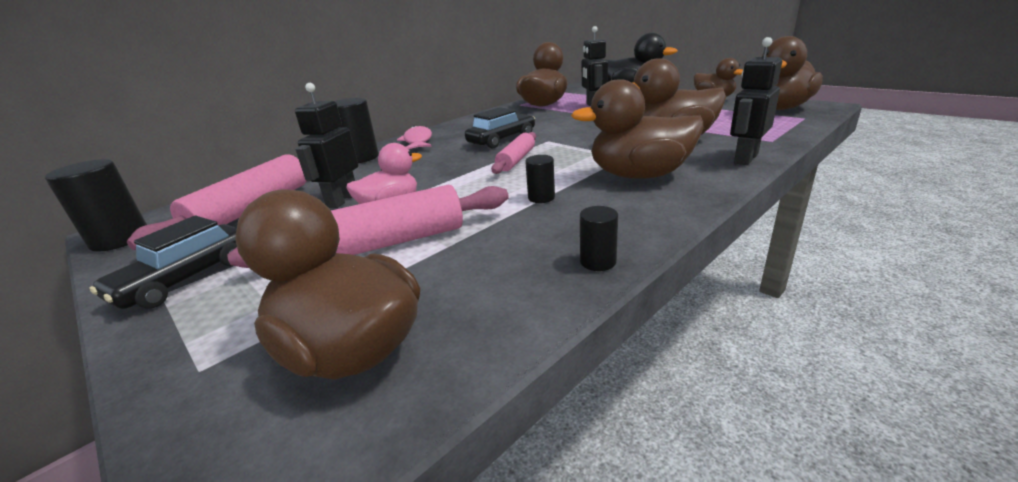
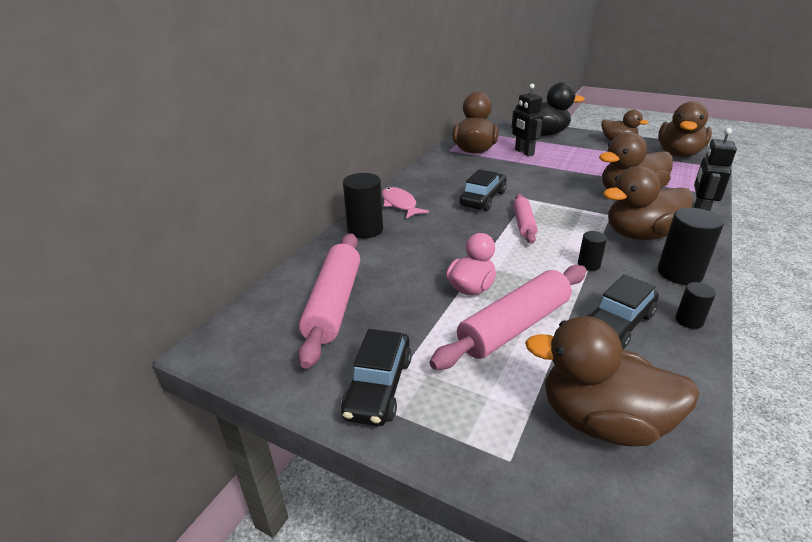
camera: 20 degrees left, 5 degrees up
(120, 239) = (235, 357): black cylinder -> black cylinder (679, 273)
(342, 200) = (414, 284): black robot -> none
(500, 255) = (617, 324): none -> black car

